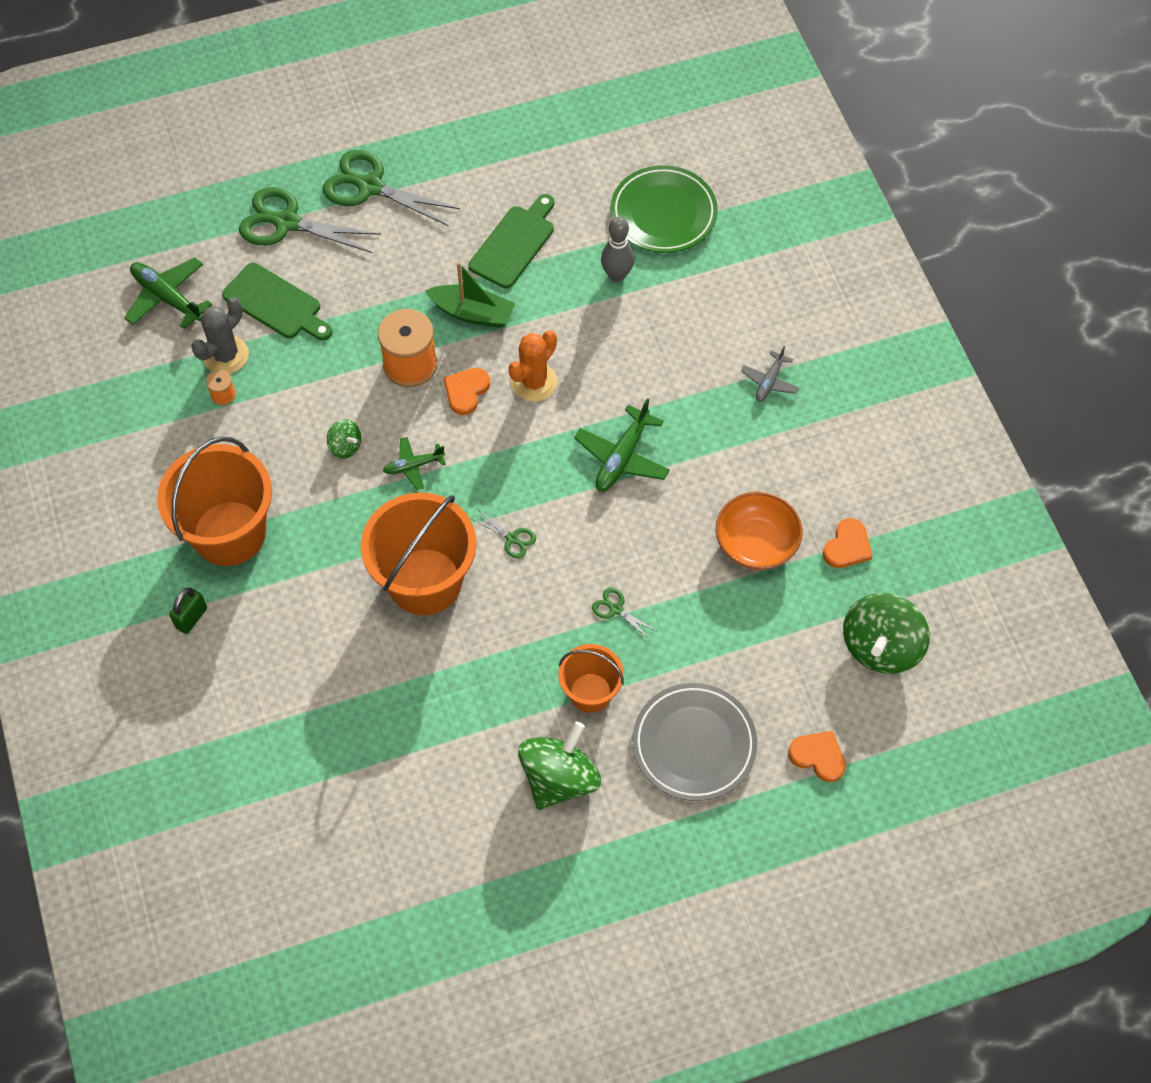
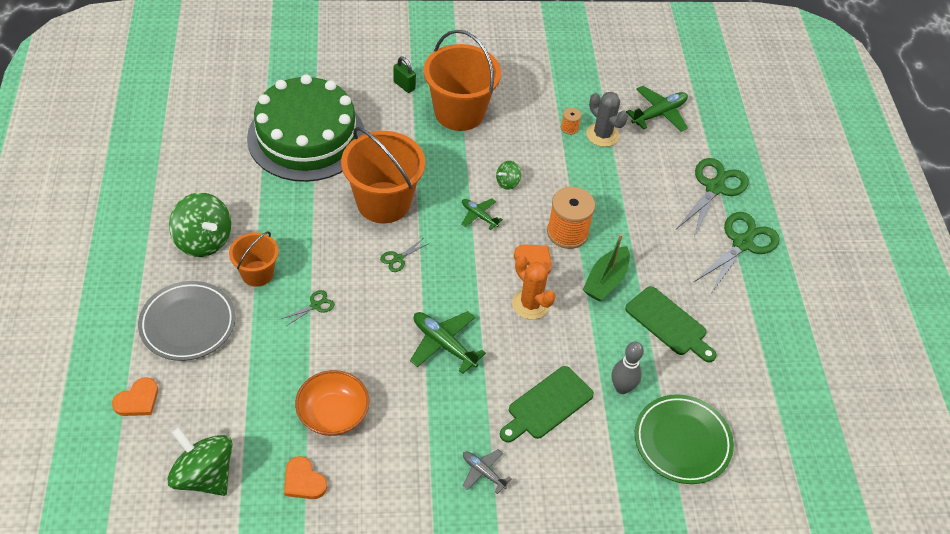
camera: 100 degrees right, 10 degrees down
(275, 304) = (641, 168): green cutting board -> green cutting board (547, 405)
(333, 715) = (306, 137): none -> green cake
(413, 466) = (479, 216): green plane -> green plane turned 45 degrees counterclockwise

